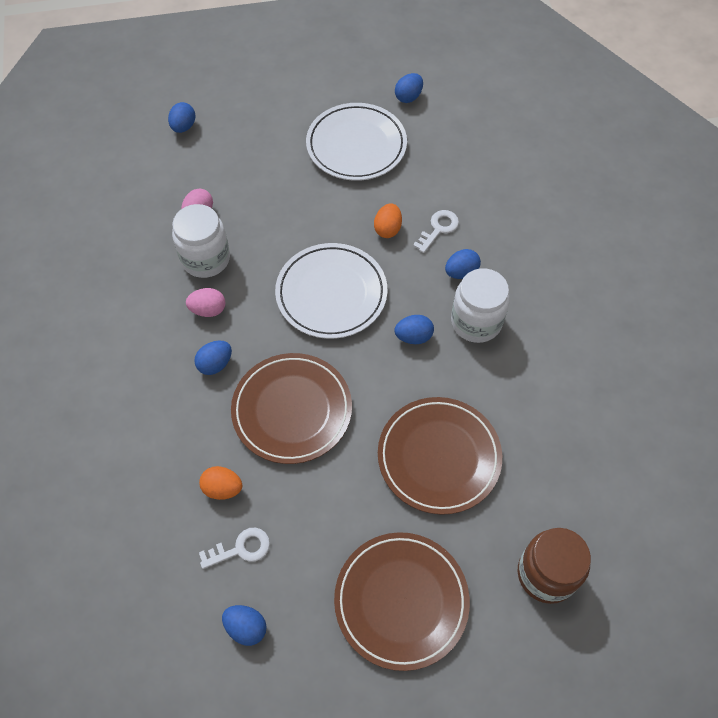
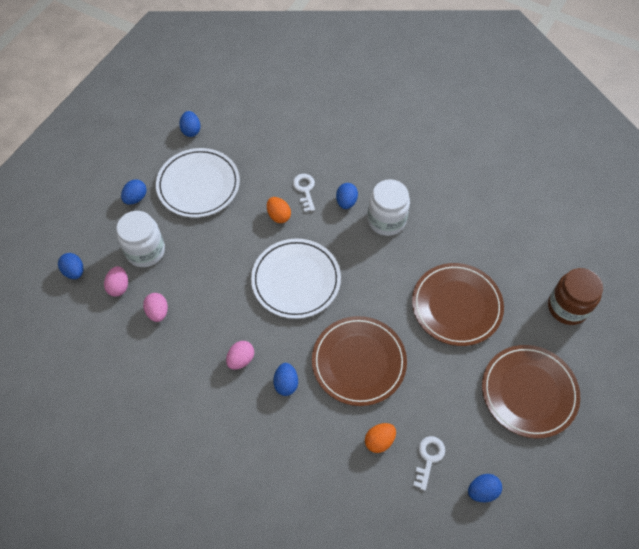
camera: 50 degrees left, 0 degrees up
(198, 167) = (119, 287): none -> pink egg
(205, 259) = (199, 333): white jar -> white jar (145, 251)
(413, 337) = (367, 259): blue egg -> blue egg (136, 198)

